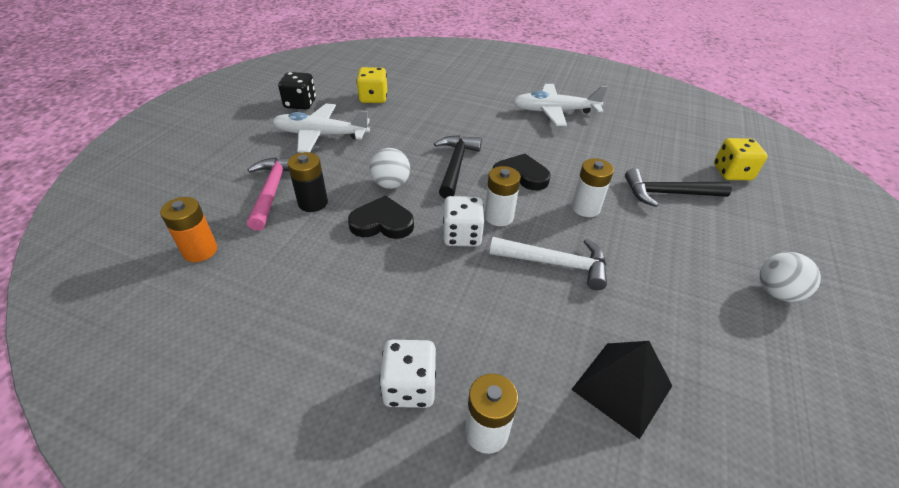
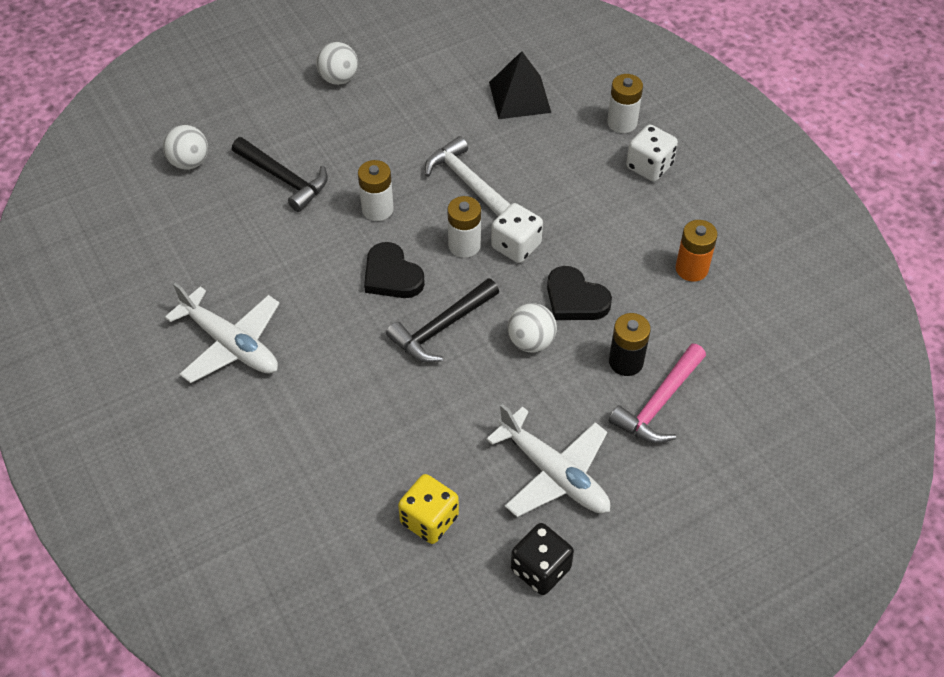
camera: 140 degrees left, 10 degrees up
(200, 250) = (757, 361): orange battery -> orange battery (691, 269)
(732, 173) = (189, 162): yellow dice -> white ball

